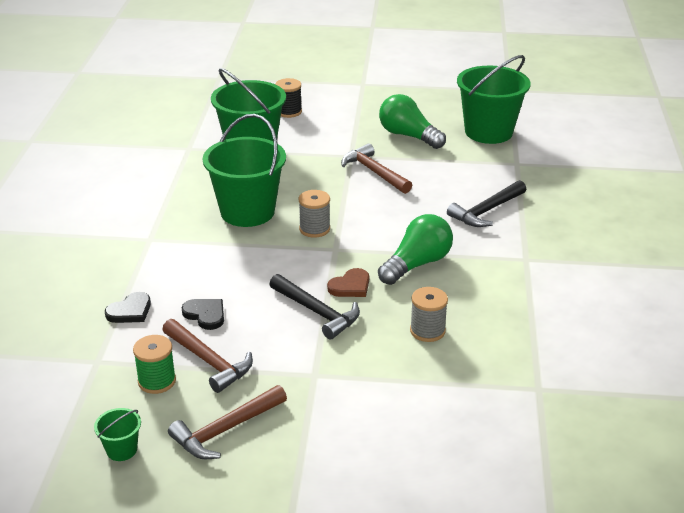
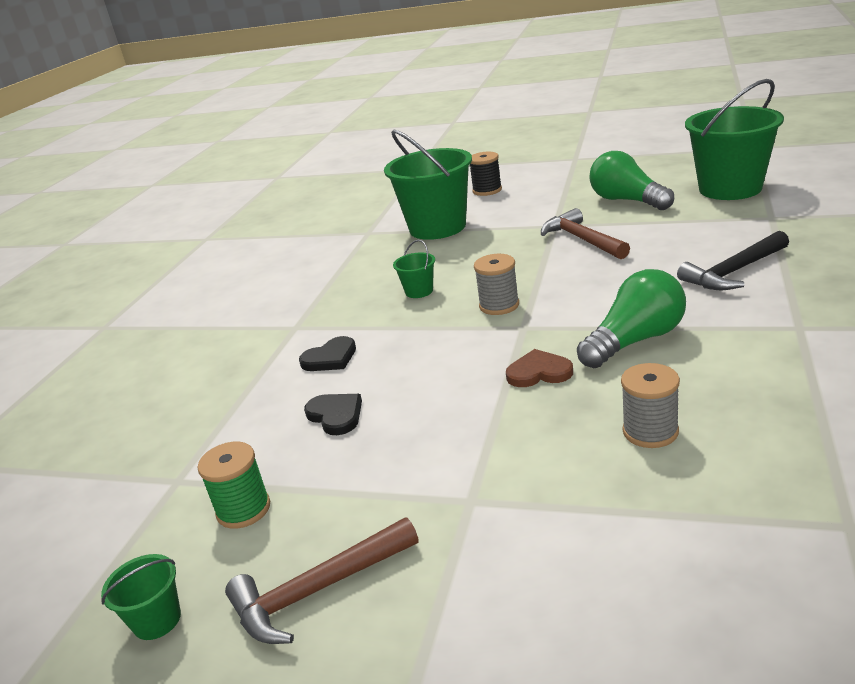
camera: 15 degrees right, 5 degrees down
(130, 311) = (242, 413): black heart -> black heart (330, 358)
(209, 361) = (323, 480): brown hammer -> none
(247, 212) = (419, 291): green bucket -> green bucket, size x0.42
(317, 312) = (487, 408): black hammer -> none
(350, 286) = (539, 372): brown heart -> brown heart turned 150 degrees counterclockwise

